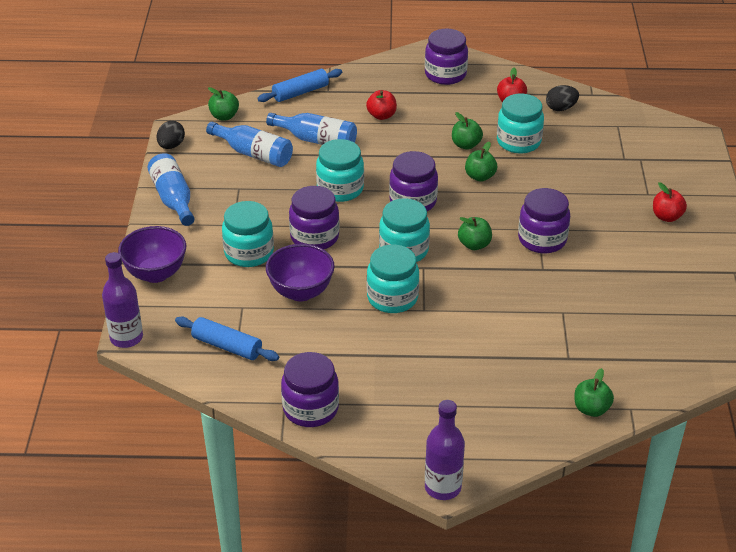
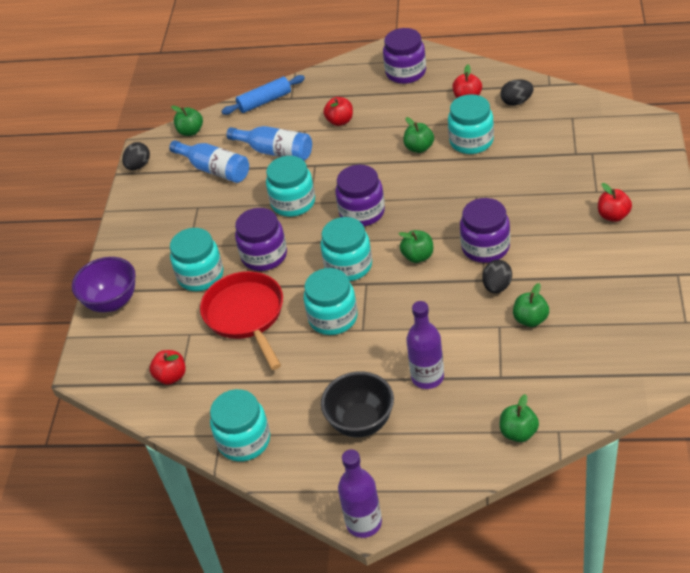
camera: 10 degrees right, 5 degrees up
(126, 338) = (79, 371): purple bottle -> purple bottle (427, 377)
(173, 199) = (135, 222): blue bottle -> none
(227, 346) = (171, 376): blue rolling pin -> red apple
(301, 292) = (246, 315): purple bowl -> red pan
(310, 408) = (244, 441): purple jar -> turquoise jar
(431, 395) = (361, 422): none -> black bowl
(480, 176) = (430, 182): green apple -> green apple (530, 319)
(557, 276) = (497, 286): none -> black egg

